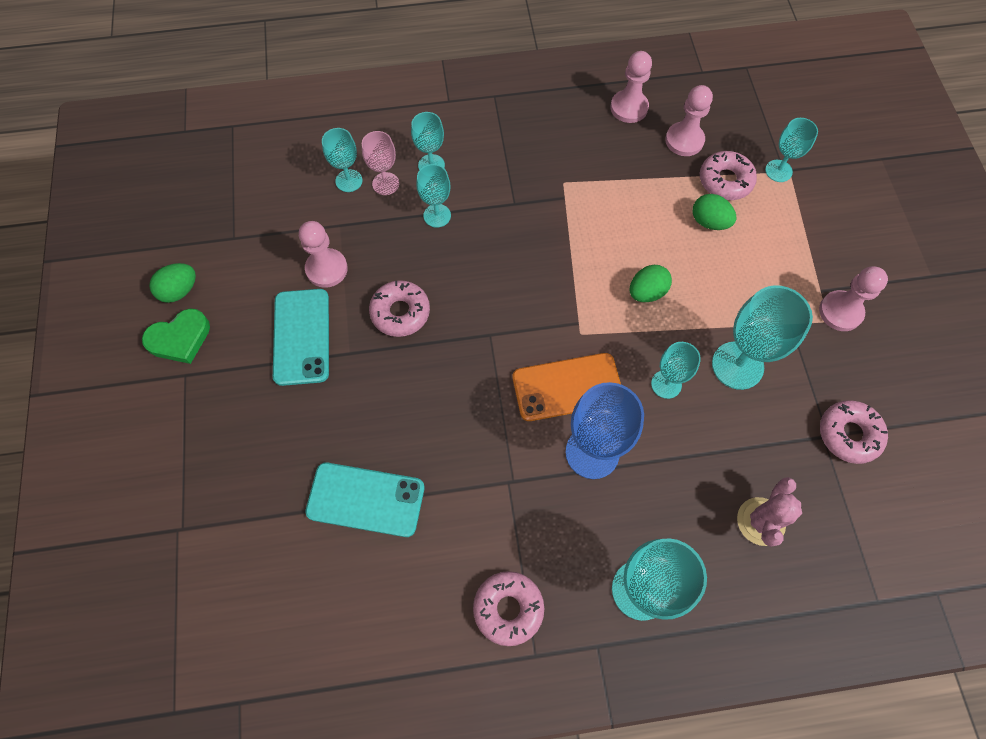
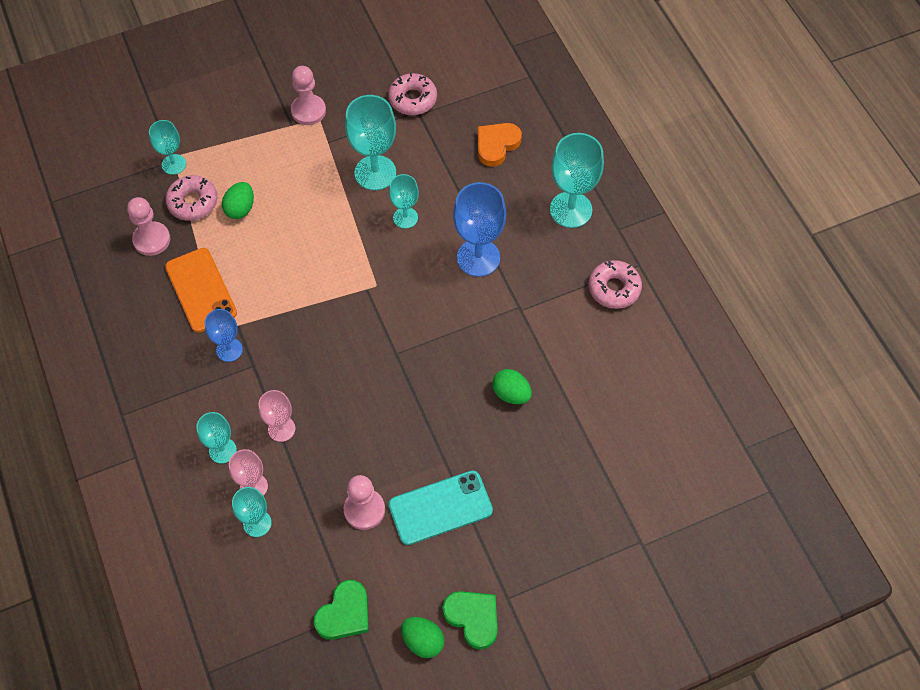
camera: 105 degrees left, 5 degrees down
(234, 233) = (344, 613): none -> green heart
(366, 499) = (568, 408): turquoise phone -> none
(400, 312) = (393, 431): pink donut -> none
(437, 215) = (281, 429): turquoise goblet -> pink goblet
(538, 186) = (229, 350): none -> blue goblet
(567, 387) = (428, 285): orange phone -> orange phone (201, 290)
(629, 108) = (118, 291): pink pawn -> none
(646, 292) = (323, 244): green egg -> green egg (511, 394)
(760, 521) = (496, 145): pink cactus -> orange heart

